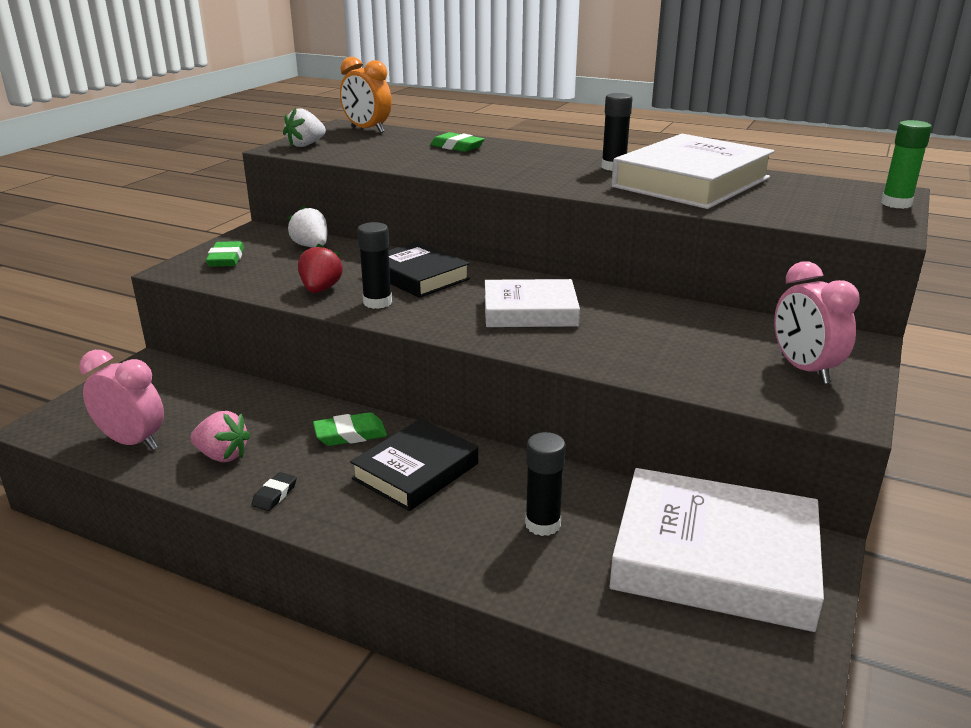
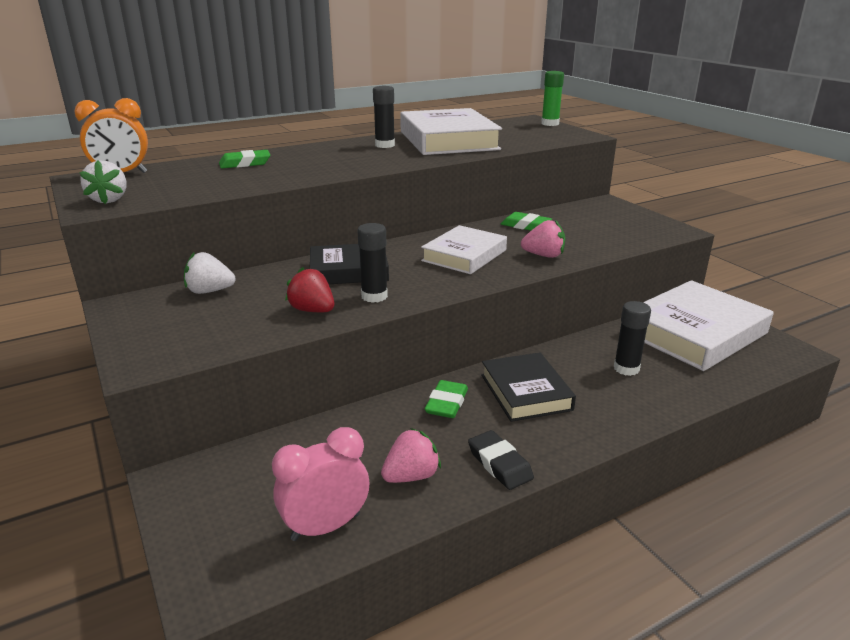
camera: 55 degrees left, 0 degrees up
(226, 259) = (162, 334): green eraser -> green eraser (525, 226)
(275, 494) = (499, 464): black eraser -> black eraser, size x1.58
(596, 349) = (544, 255): none -> pink strawberry
(804, 369) = (623, 221): pink clock -> none

